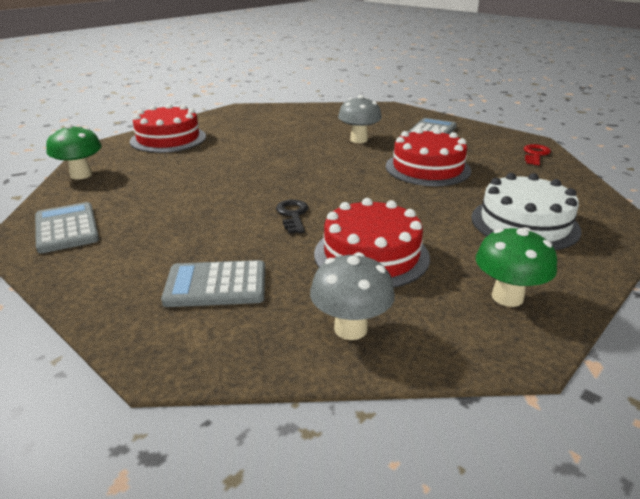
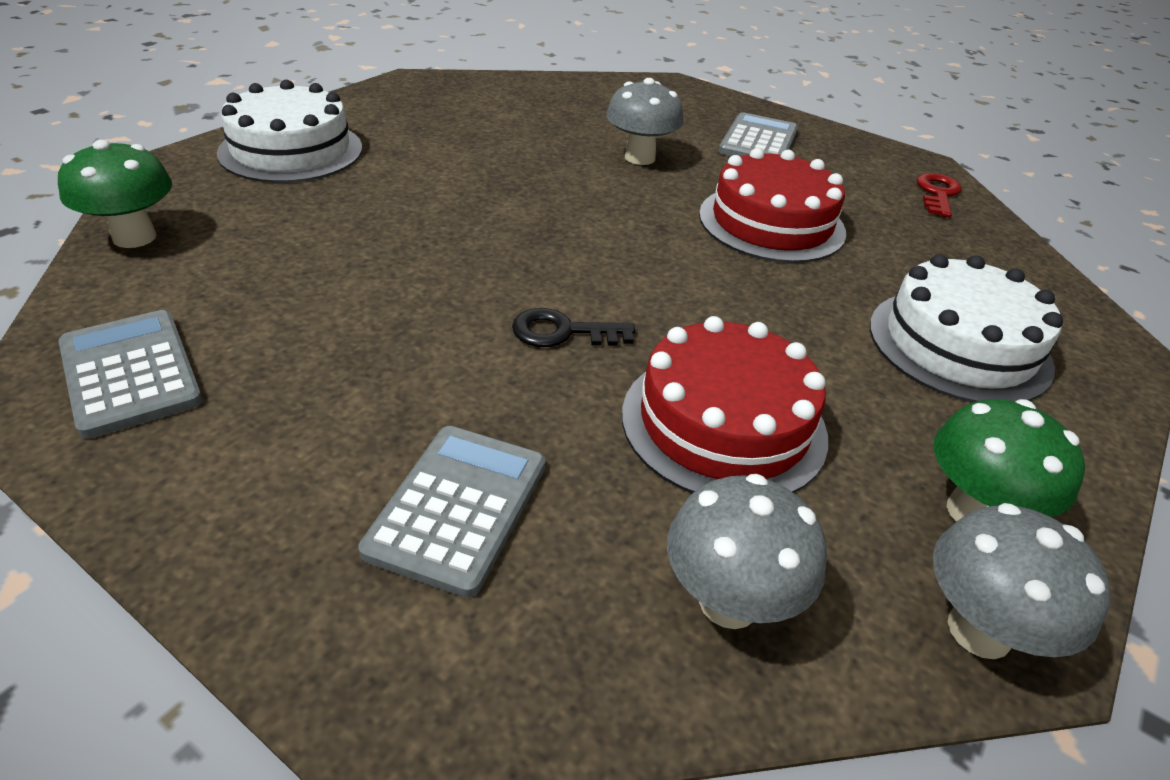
camera: 10 degrees left, 10 degrees up
(168, 139) = (291, 150): red cake -> white cake
(216, 285) = (458, 507): grey calculator -> grey calculator turned 120 degrees clockwise
(293, 215) = (563, 332): black key -> black key turned 75 degrees counterclockwise
(492, 347) = (979, 630): none -> grey mushroom

